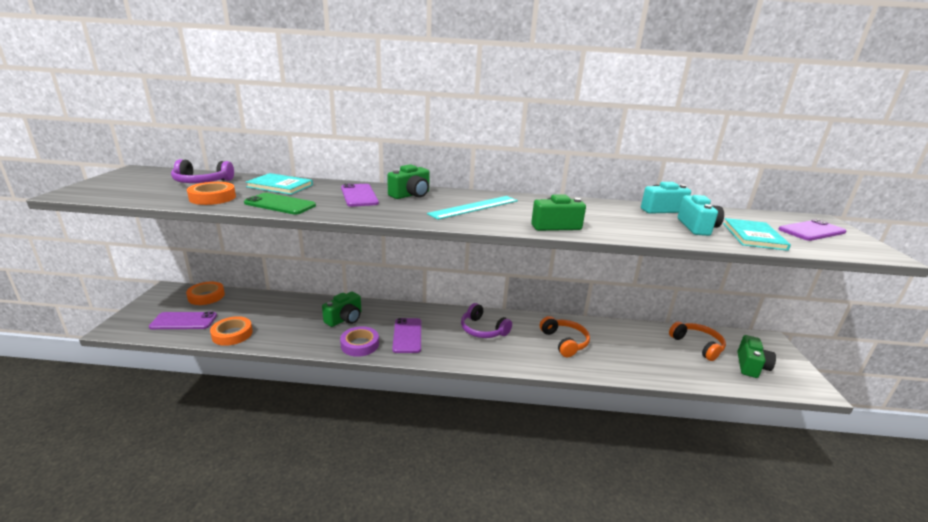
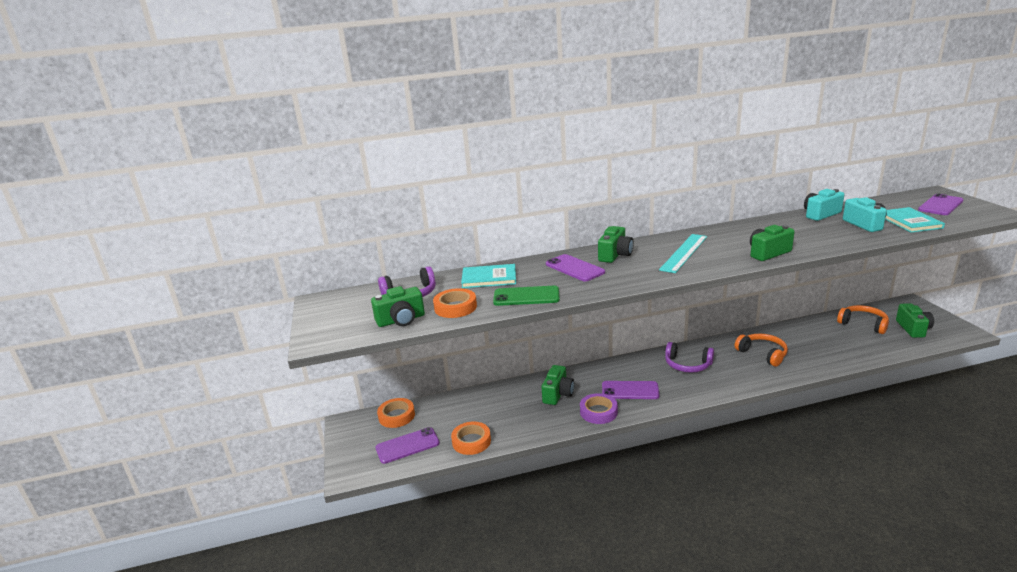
camera: 15 degrees left, 0 degrees up
(156, 195) = (401, 320): none -> green camera
(407, 335) = (630, 390): purple phone -> purple phone turned 60 degrees counterclockwise

